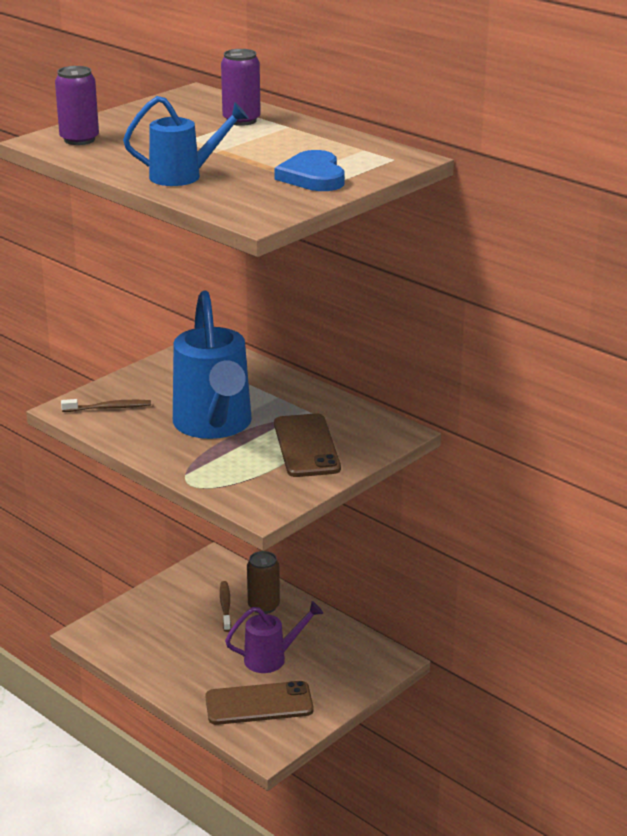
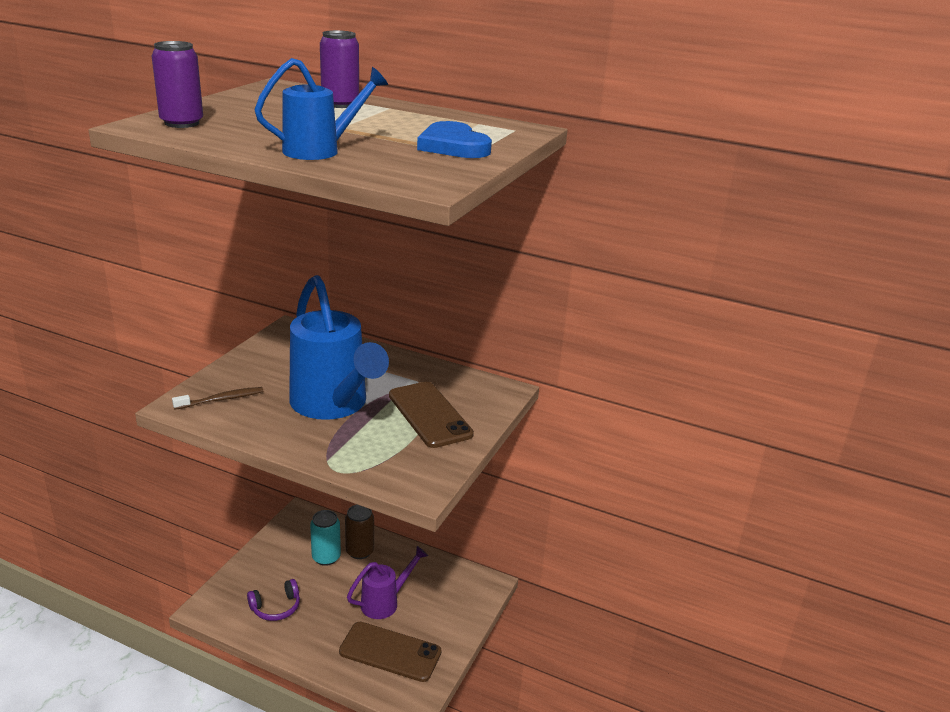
camera: 20 degrees left, 0 degrees up
(157, 644) = (276, 607): none -> purple headphones
(225, 606) = (326, 557): brown toothbrush -> turquoise can
(259, 704) = (390, 652): brown phone -> brown phone turned 45 degrees clockwise

